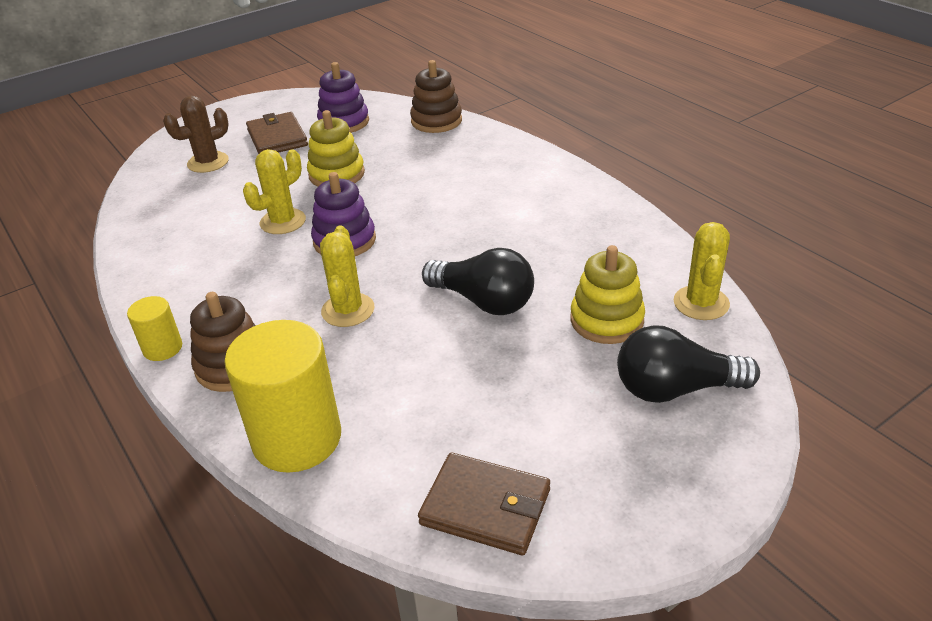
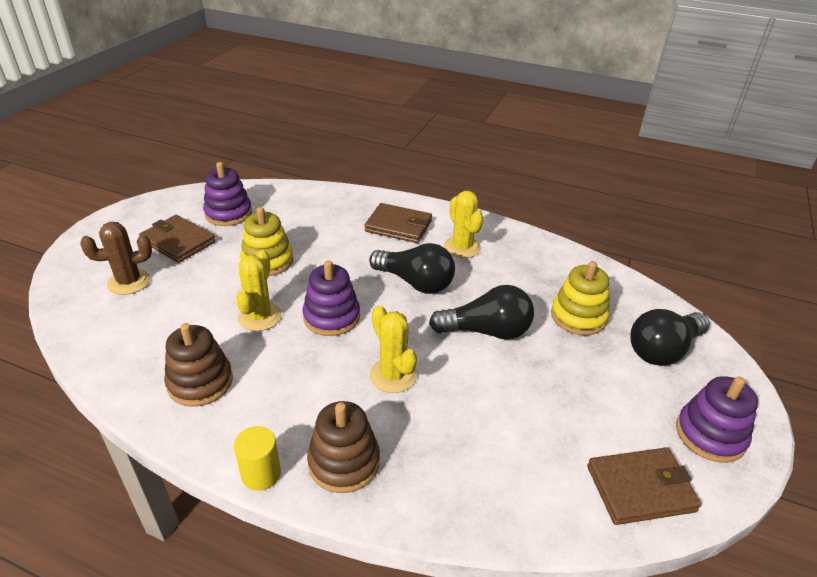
camera: 35 degrees left, 0 degrees up
(208, 162) = (129, 282): brown cactus -> brown cactus turned 45 degrees clockwise
(297, 439) = (460, 501): yellow cylinder -> none
(436, 121) = (309, 195): brown stacking toy -> brown stacking toy (200, 382)
(458, 232) = (415, 282): none -> black light bulb
(498, 173) = (398, 226): none -> brown wallet
(631, 494) = (710, 435): none -> purple stacking toy
(701, 303) = (620, 284): yellow cactus -> yellow cactus (462, 247)

